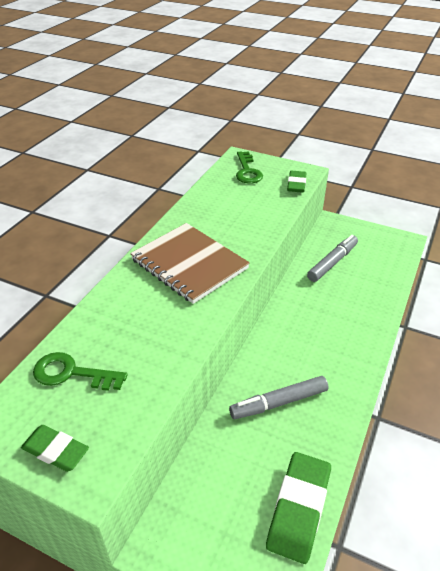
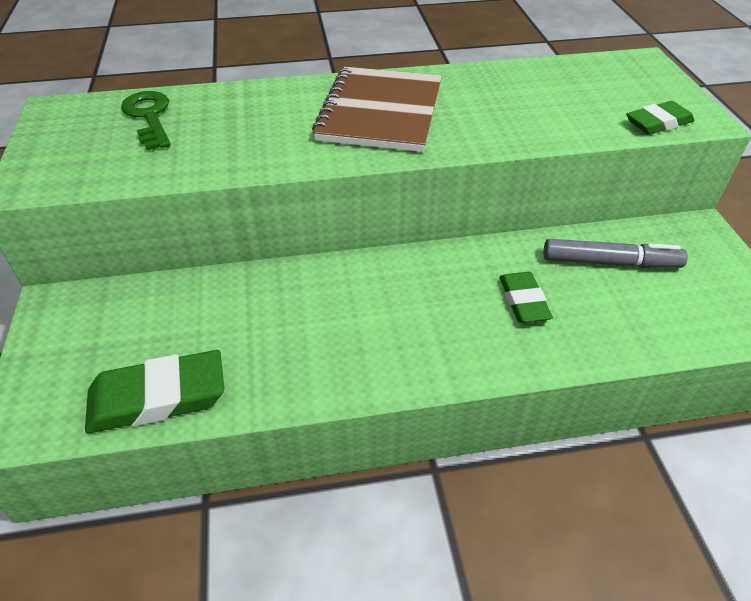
camera: 55 degrees right, 5 degrees up
(55, 450) = (50, 150): green eraser -> green eraser (523, 301)
(247, 171) = (622, 77): green key -> none
(279, 402) = (301, 315): grey marker -> none

